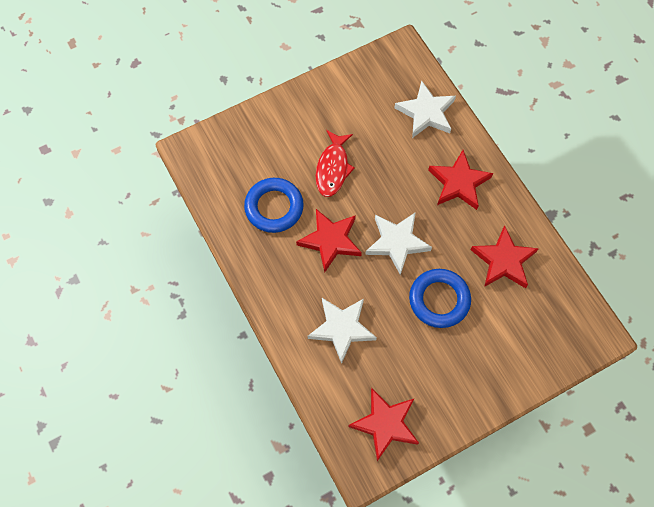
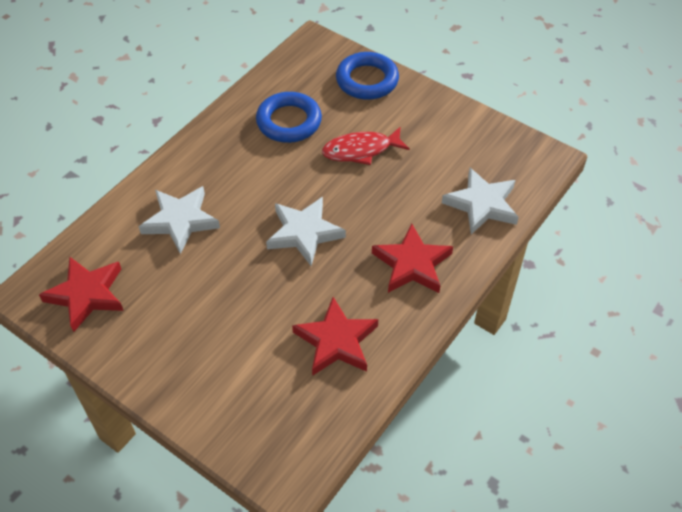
camera: 65 degrees right, 15 degrees down
(330, 241) = (276, 177): red star -> none
(439, 300) = (254, 294): blue ring -> blue ring (367, 80)

